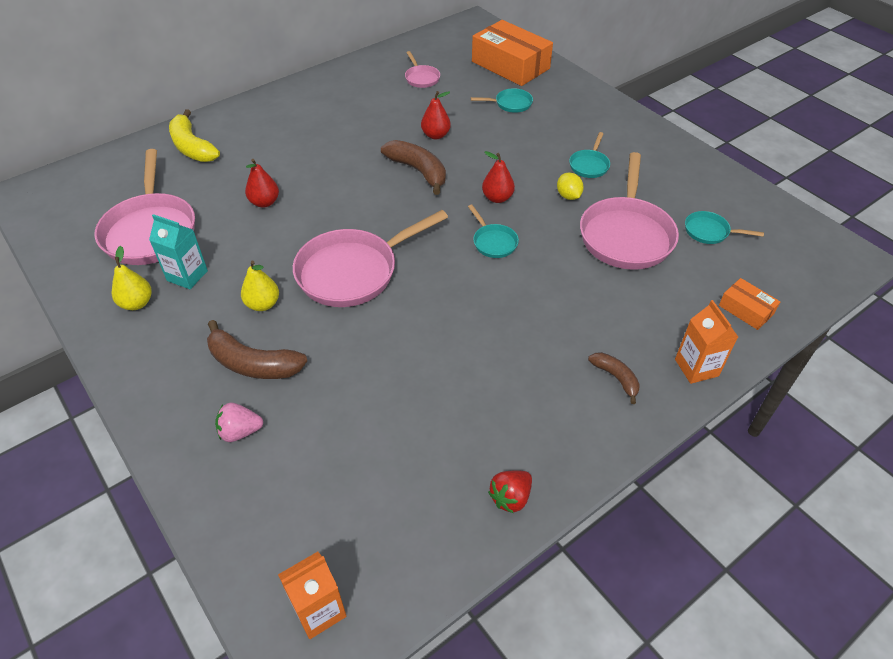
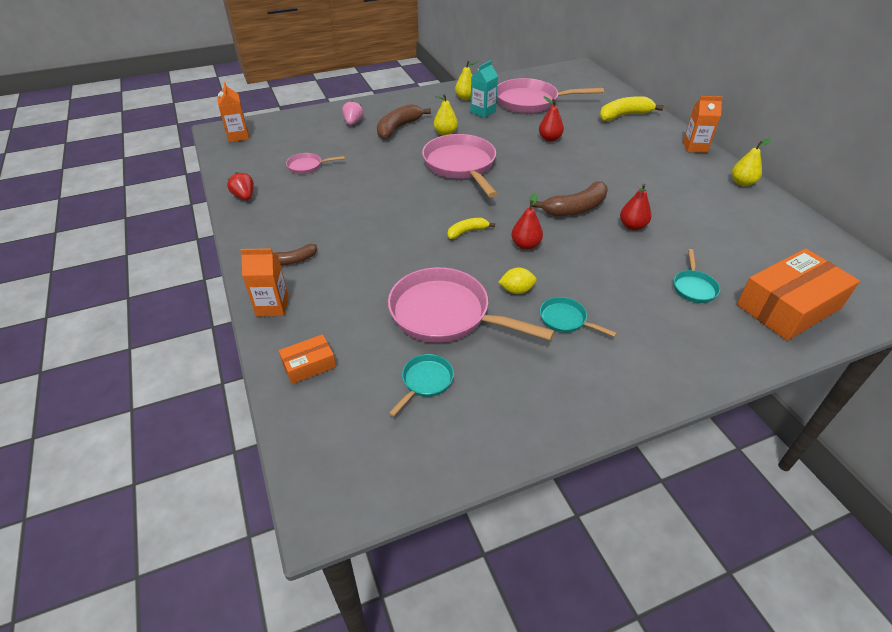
camera: 105 degrees right, 5 degrees down
(267, 99) = (695, 147): none -> orange carton
(335, 75) = (742, 183): none -> yellow pear
(421, 78) = (744, 233): pink pan -> pink pan (307, 166)
(493, 242) = (467, 232): turquoise pan -> yellow banana

